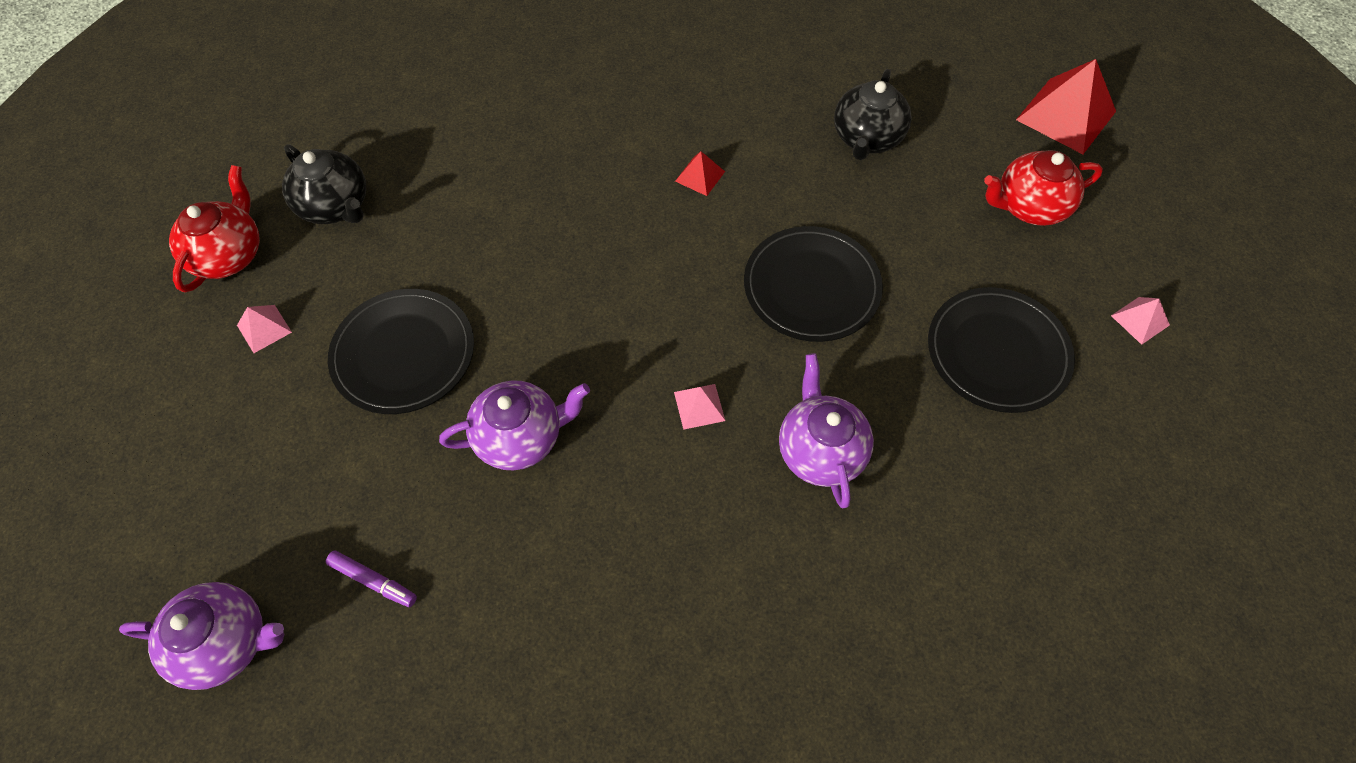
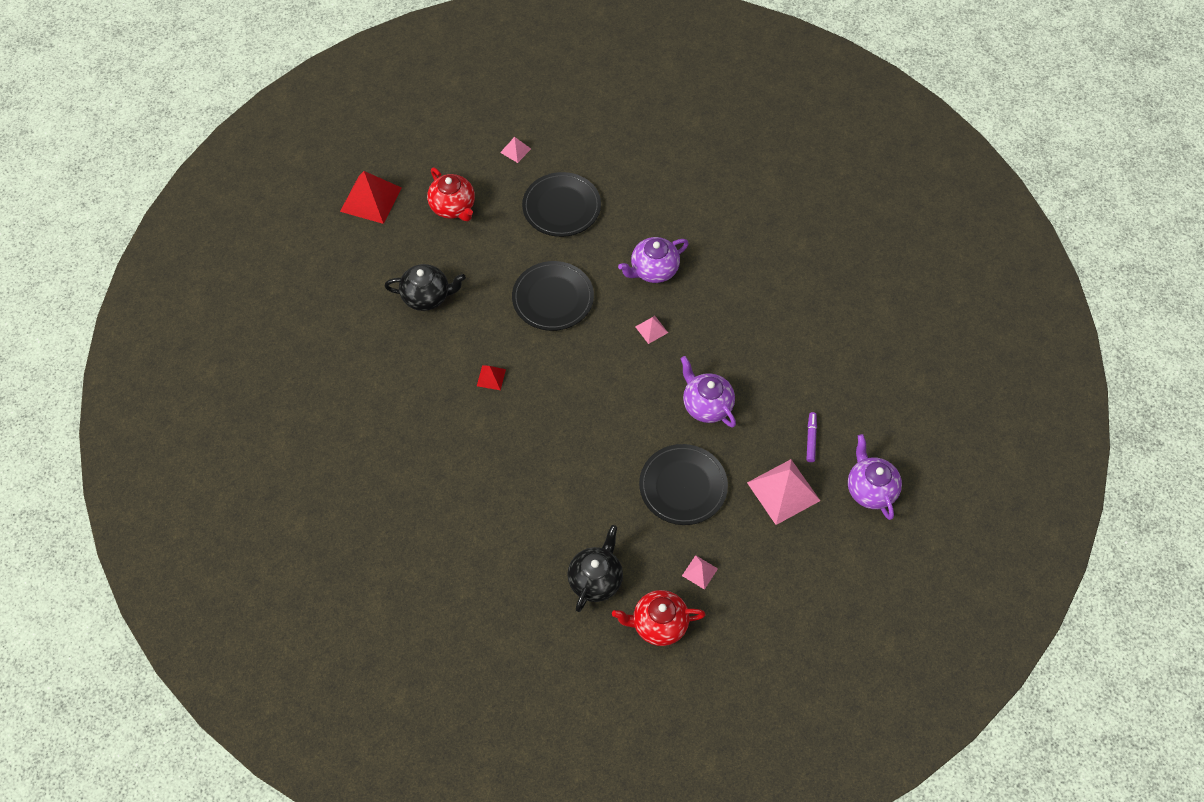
camera: 110 degrees left, 0 degrees up
(310, 494) = (783, 491): none -> pink pyramid

